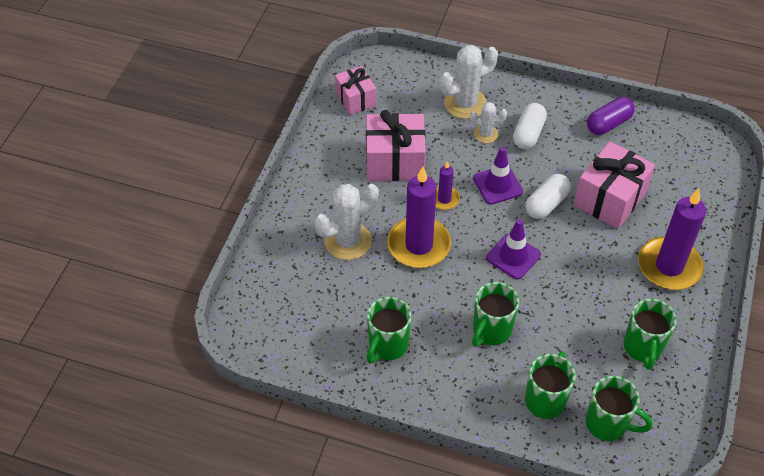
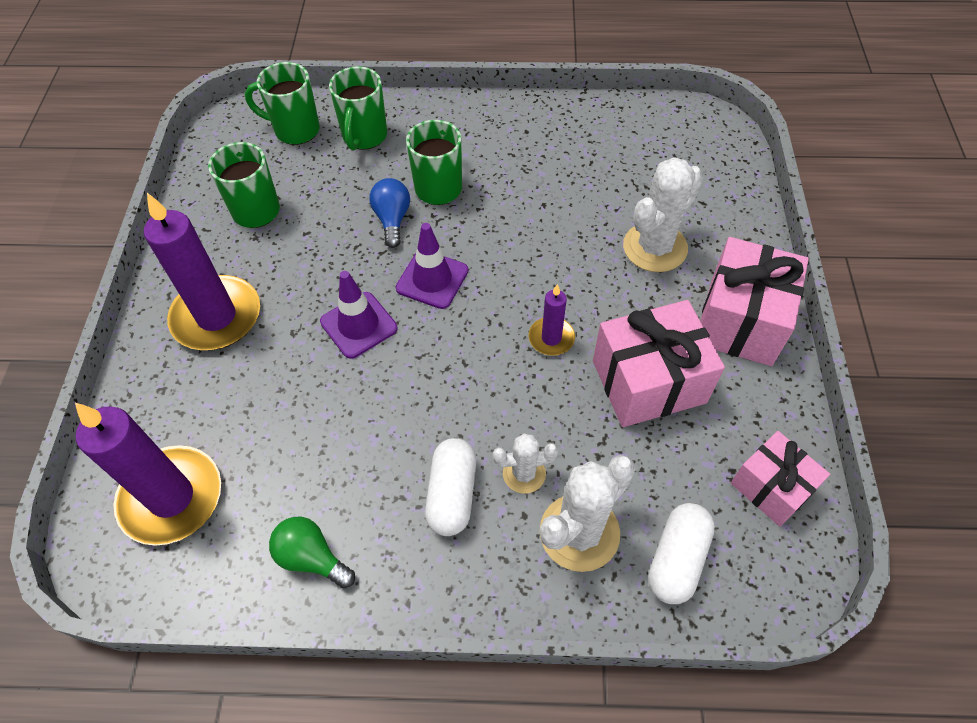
camera: 165 degrees right, 5 degrees up
(387, 346) = (551, 147): green mug -> none
(419, 245) = (561, 264): purple candle -> purple candle (171, 497)
(497, 185) = (479, 381): purple traffic cone -> purple traffic cone (359, 325)
(534, 311) = (392, 219): none -> blue light bulb
(546, 204) = (400, 368): white capsule -> white capsule (677, 559)
(608, 124) = (312, 557): purple capsule -> green light bulb
(609, 199) = (303, 401): pink gift -> pink gift (741, 321)

